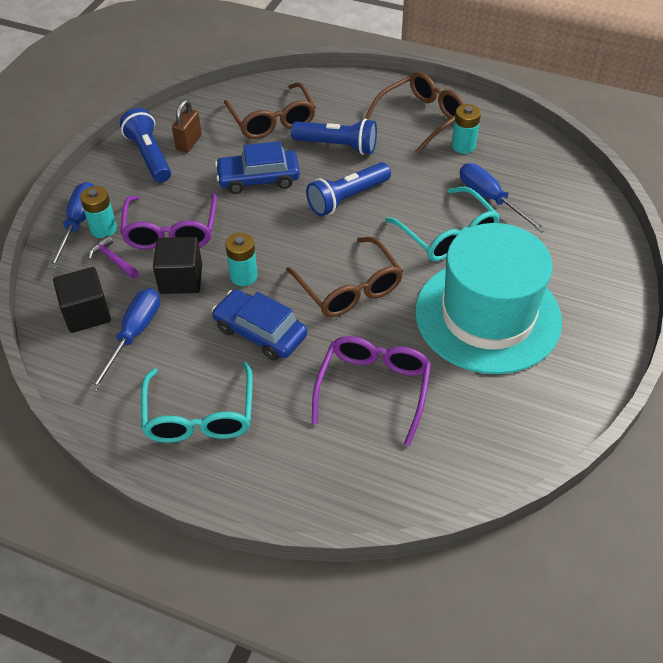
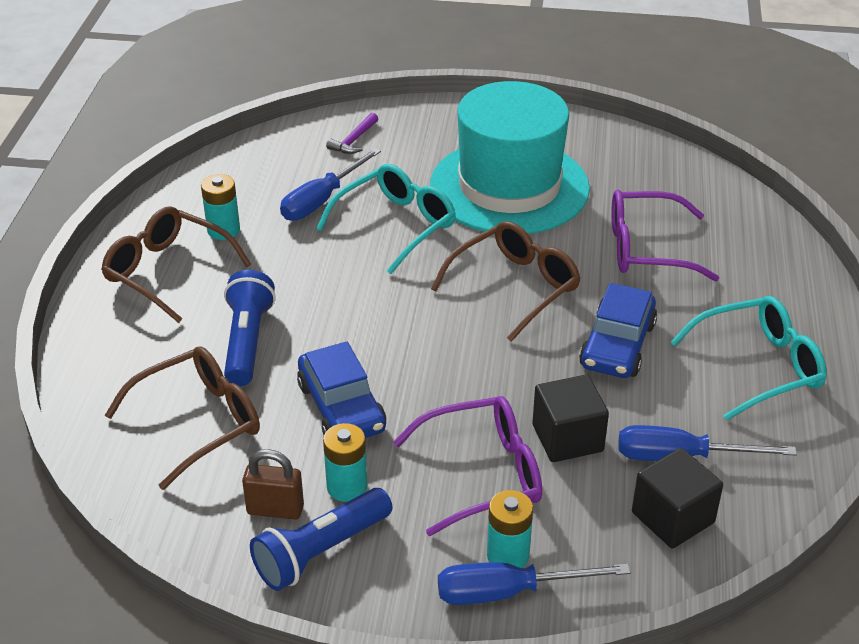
camera: 105 degrees left, 10 degrees down
(113, 259) = (564, 522): purple hammer -> purple hammer (354, 140)
(243, 276) = (535, 379): turquoise battery -> turquoise battery (347, 487)
(347, 198) = (356, 314): blue flashlight -> none

